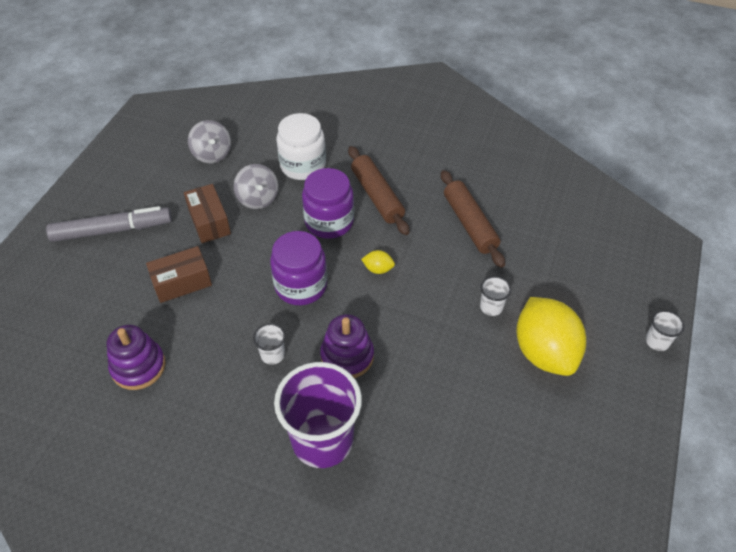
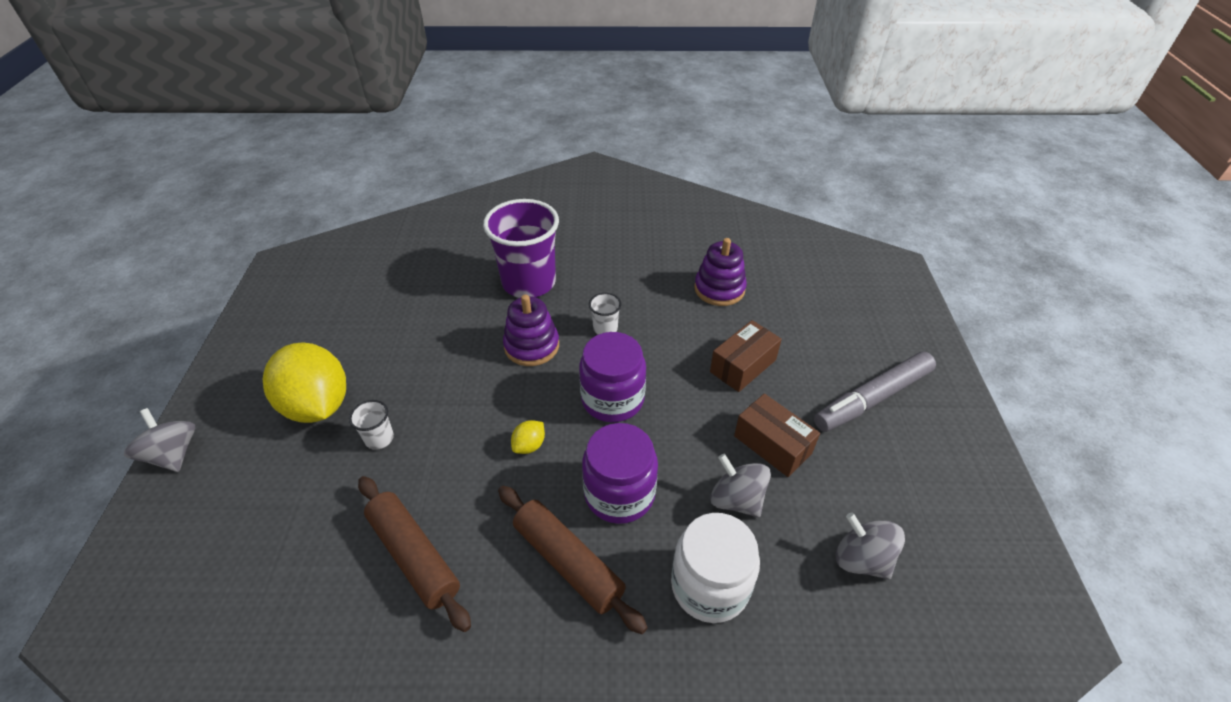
camera: 160 degrees right, 5 degrees down
(378, 269) = (529, 445): yellow lemon -> yellow lemon turned 45 degrees counterclockwise
(657, 341) = (173, 454): white cup -> grey spinning top

